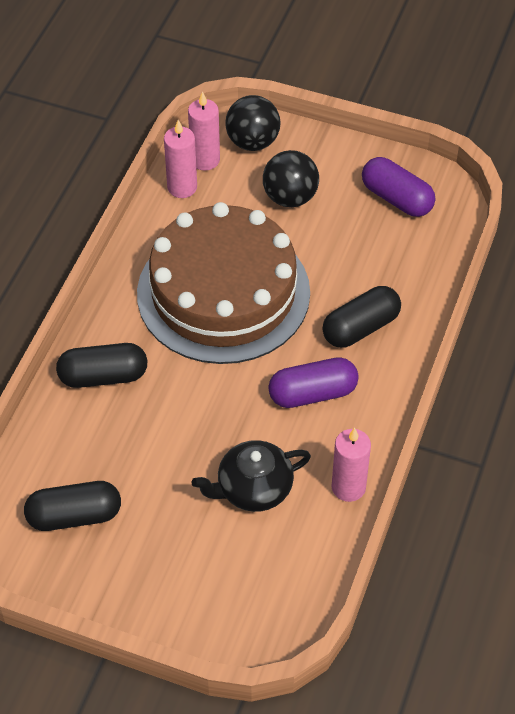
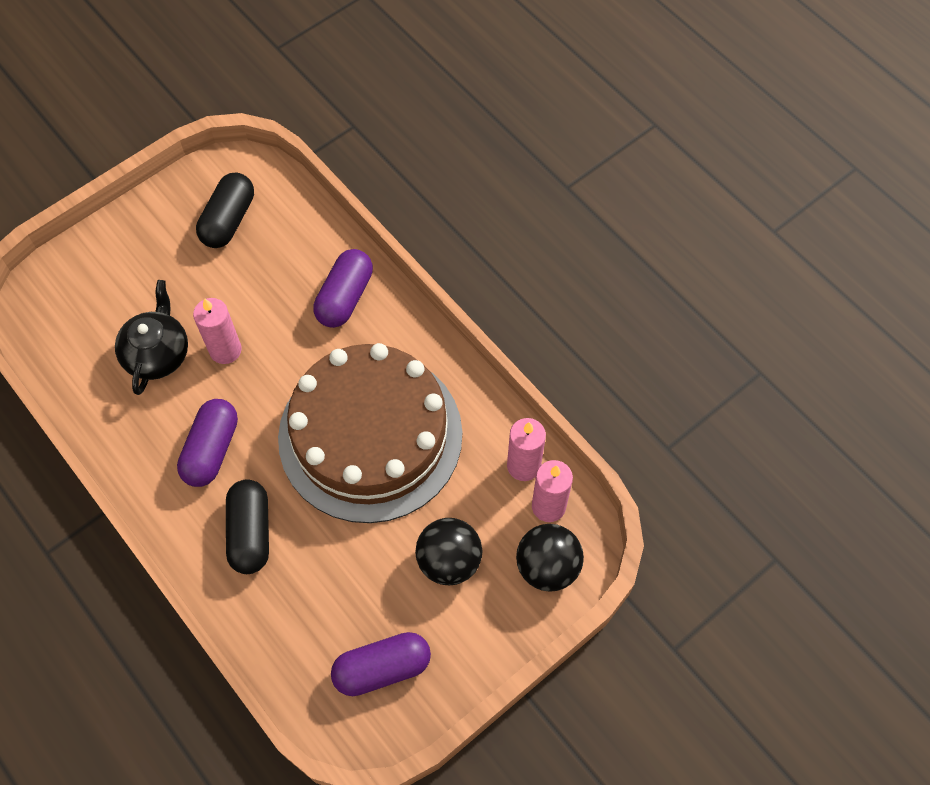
camera: 120 degrees right, 10 degrees up
(103, 376) = (345, 297): black capsule -> purple capsule
(348, 487) = (103, 425): pink candle -> pink candle (225, 350)

